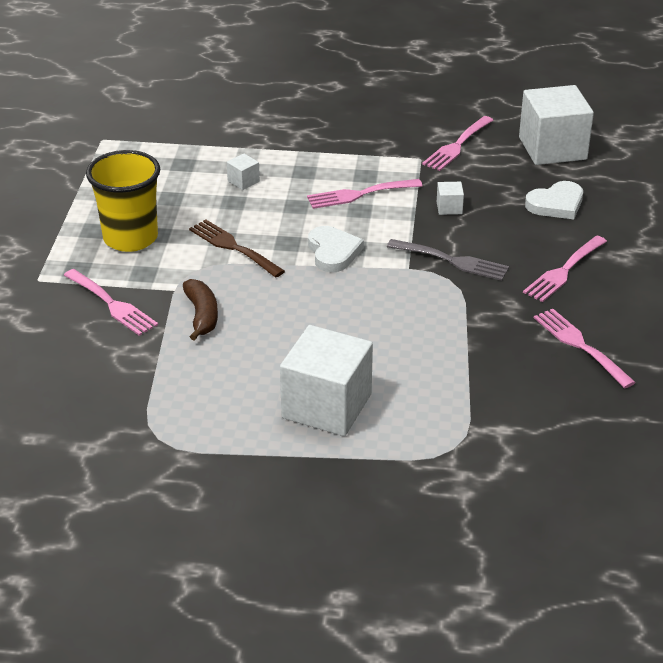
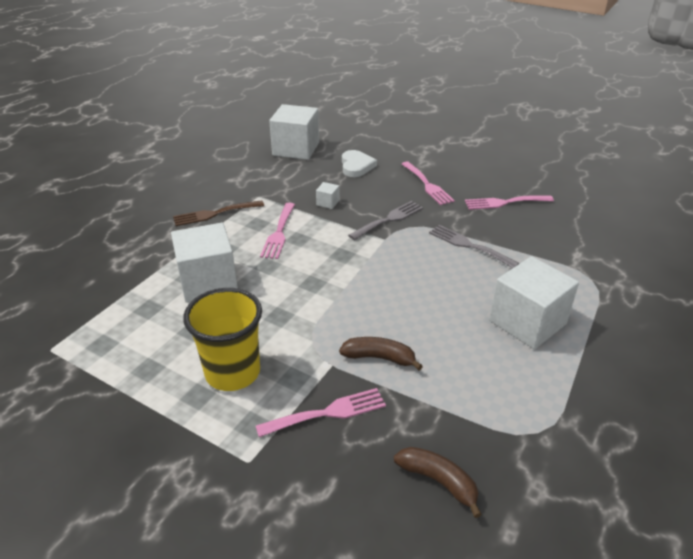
camera: 65 degrees left, 0 degrees up
(67, 387) = (438, 481): none -> brown banana
(233, 247) = (296, 313): brown fork -> brown fork (214, 214)
(243, 181) = (208, 282): white cube -> white cube, size x2.44
(333, 252) = (341, 265): white heart -> none
(447, 334) = (469, 245): none -> grey fork
(457, 146) = (258, 179): pink fork -> none

